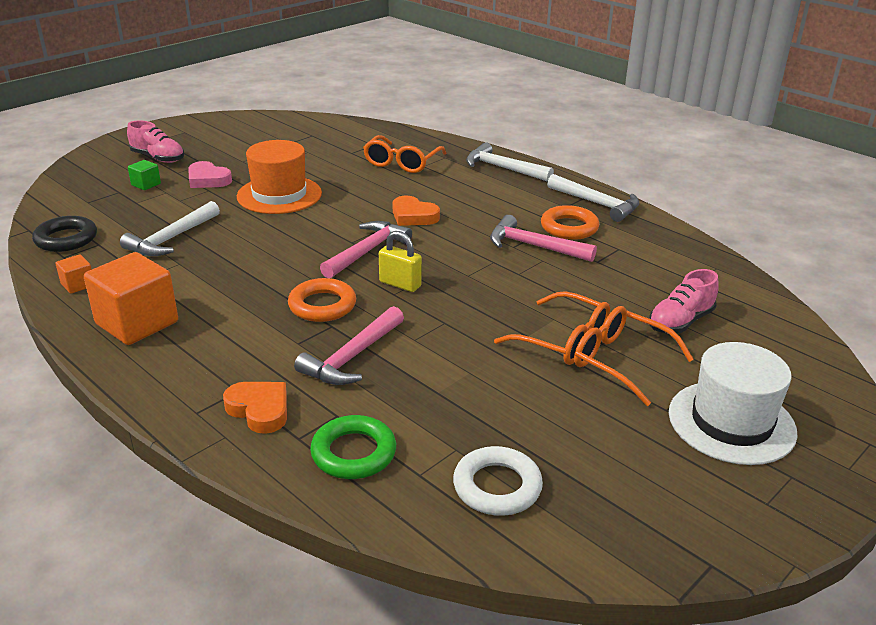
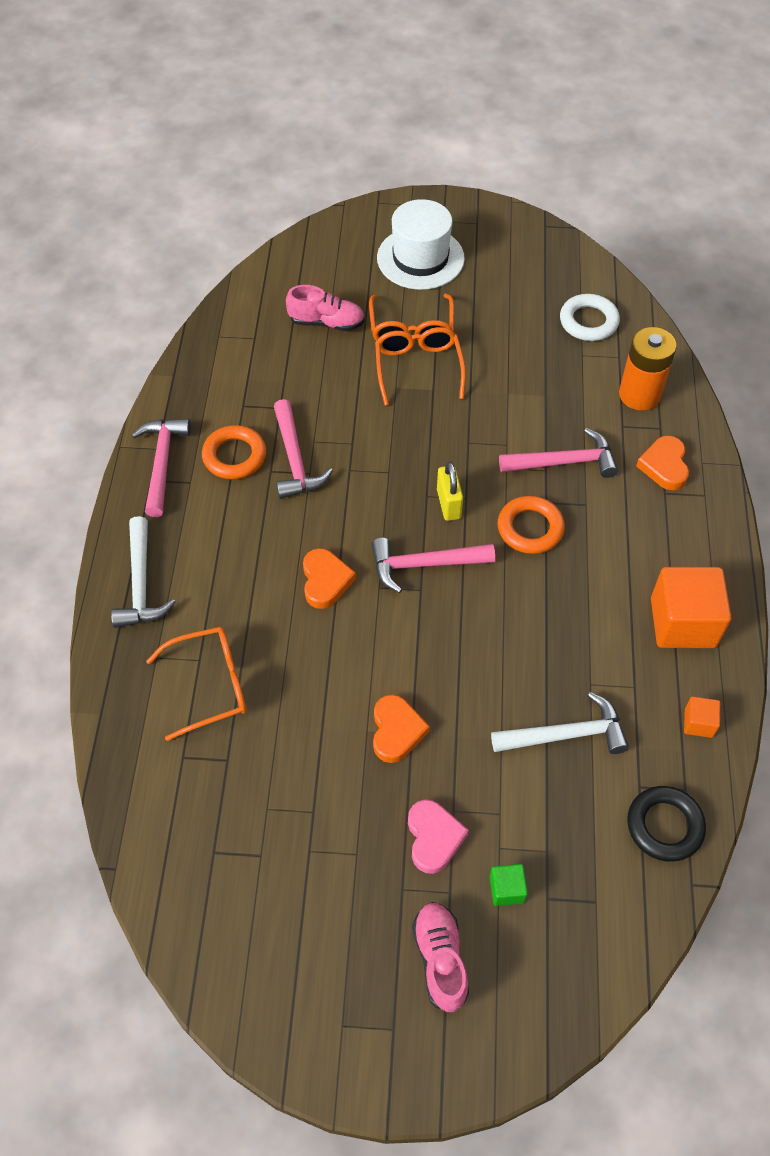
camera: 130 degrees left, 25 degrees up
(279, 195) = (396, 731): orange hat -> orange heart
(353, 453) = (639, 395): green ring -> orange battery
(597, 204) = (162, 463): white hammer -> pink hammer

